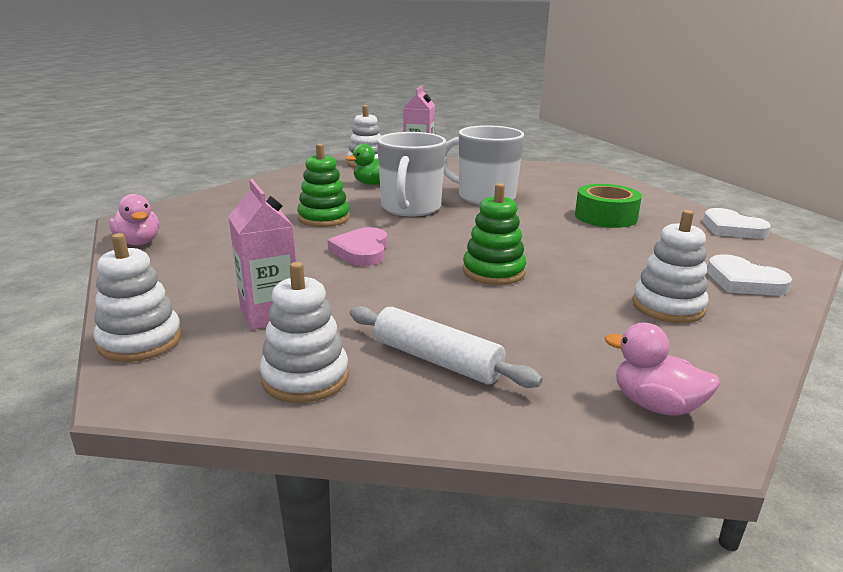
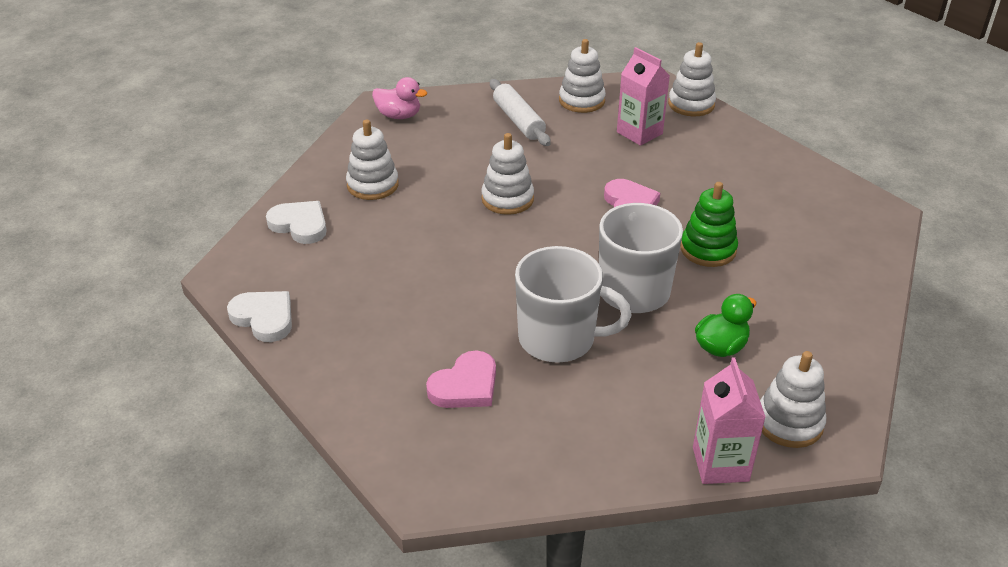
camera: 165 degrees right, 15 degrees up
(138, 242) = (824, 181): pink duck -> none
(436, 360) = (518, 120): white rolling pin -> white rolling pin turned 45 degrees clockwise
(493, 272) = (507, 199): green stacking toy -> white stacking toy
(558, 189) = (465, 386): none -> pink heart
(605, 217) = (405, 316): green tape -> none

